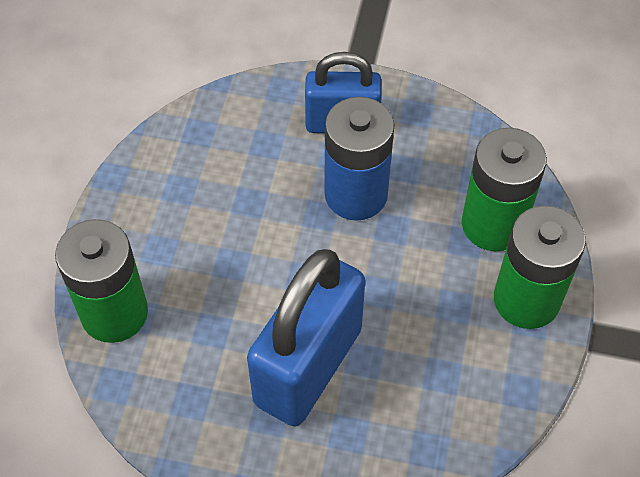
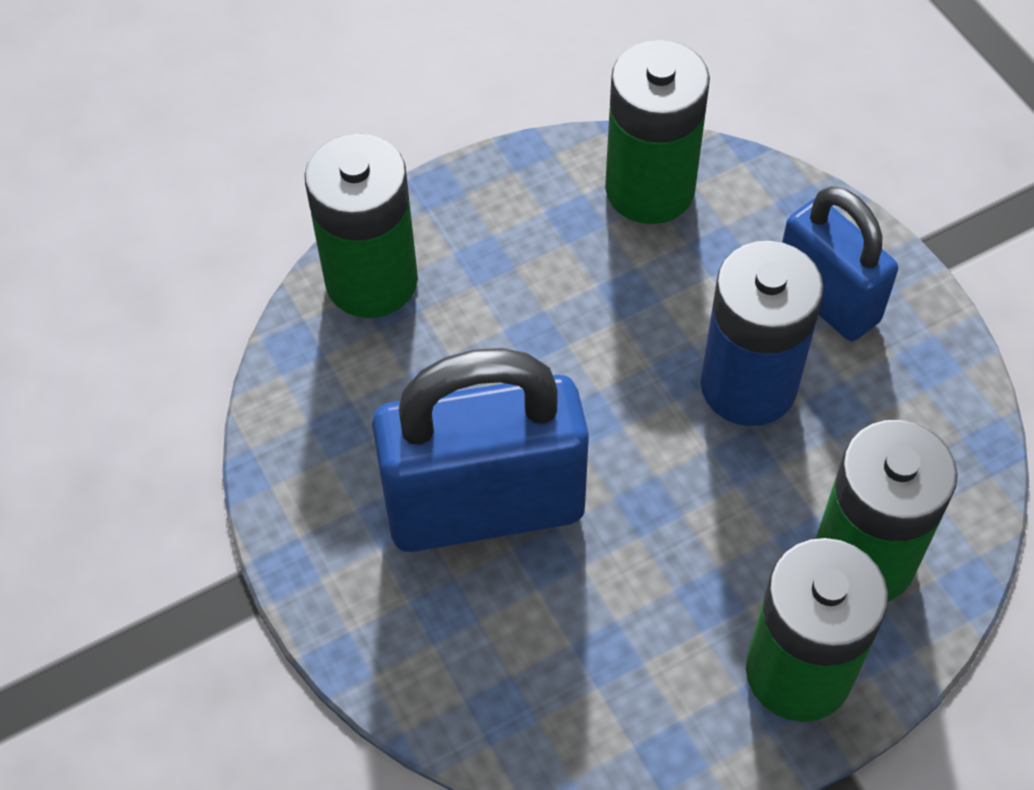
camera: 50 degrees right, 0 degrees up
(199, 143) = (650, 189): none -> green battery

